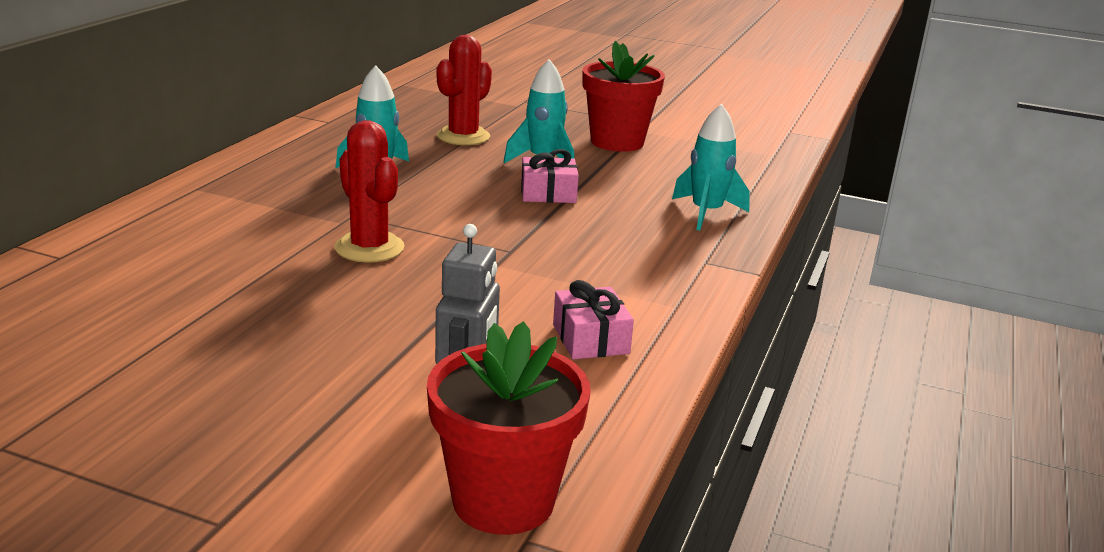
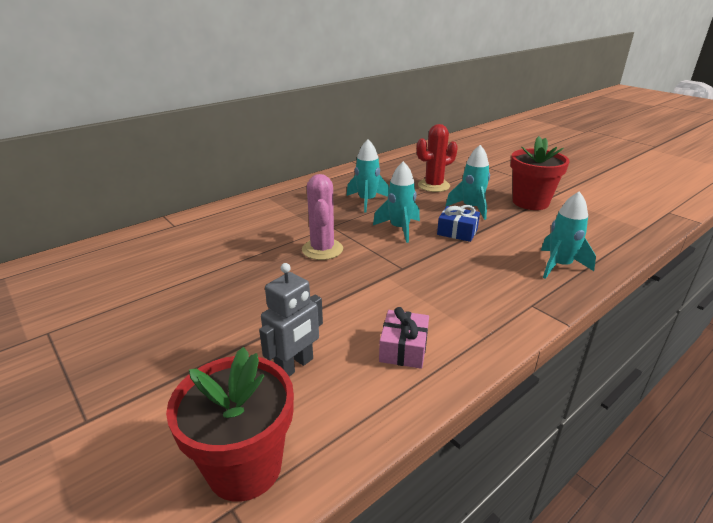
camera: 30 degrees right, 5 degrees up
(369, 248) = (322, 249): red cactus -> pink cactus
(462, 202) = (399, 229): none -> turquoise rocket
(548, 193) = (457, 232): pink gift -> blue gift

